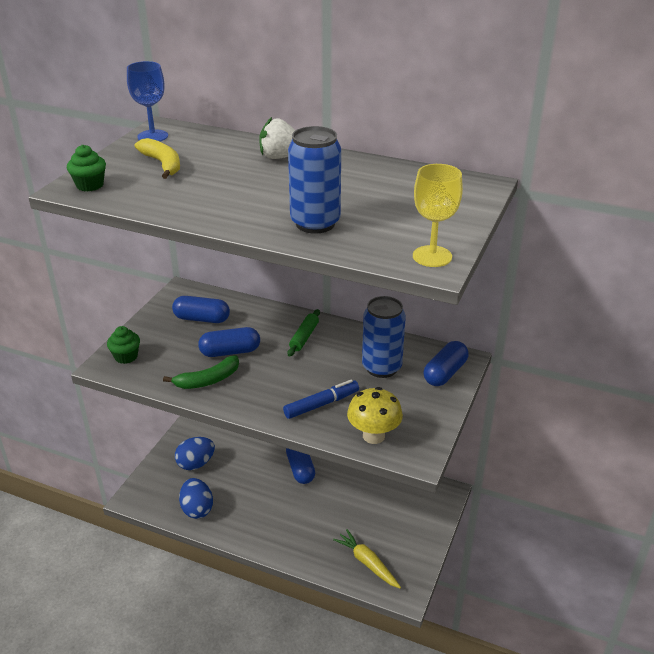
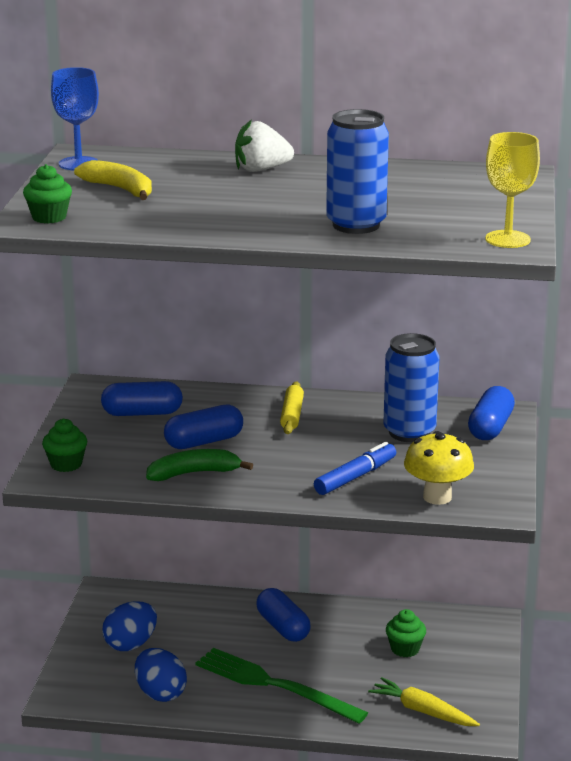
camera: 15 degrees left, 10 degrees down
(208, 380) = (194, 473): green banana -> green banana turned 150 degrees counterclockwise
(274, 518) = (274, 685): none -> green fork
(304, 337) = (292, 415): green rolling pin -> yellow rolling pin
(376, 504) = (405, 649): none -> green cupcake

